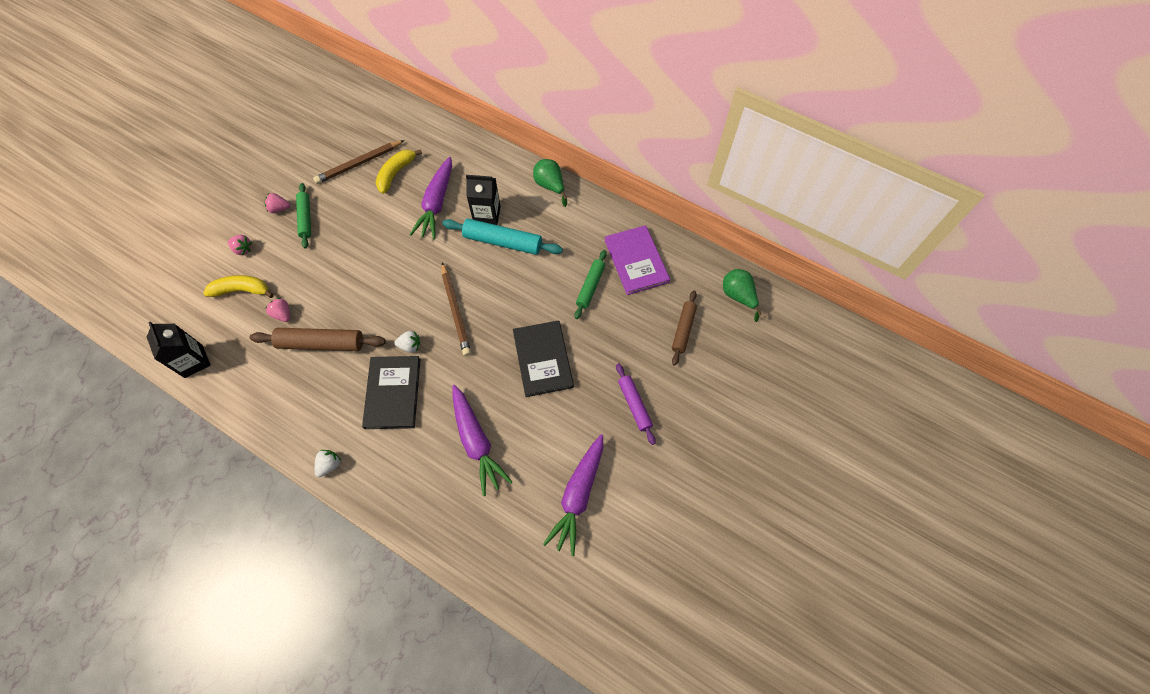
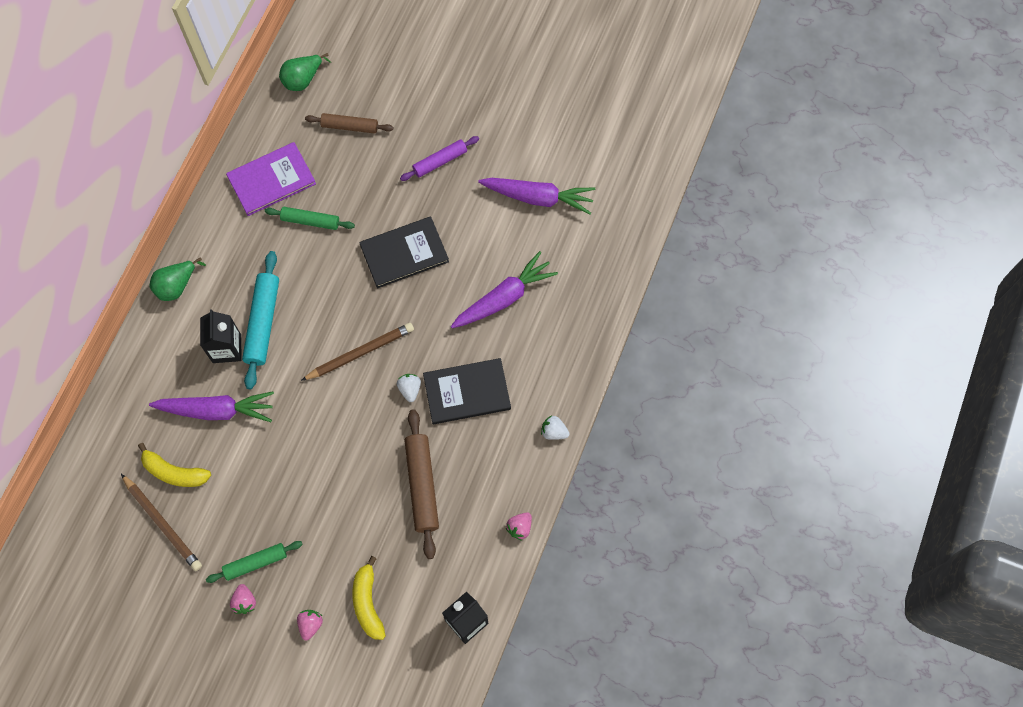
camera: 100 degrees left, 5 degrees up
(283, 314) = (392, 542): pink strawberry -> pink strawberry (519, 527)

